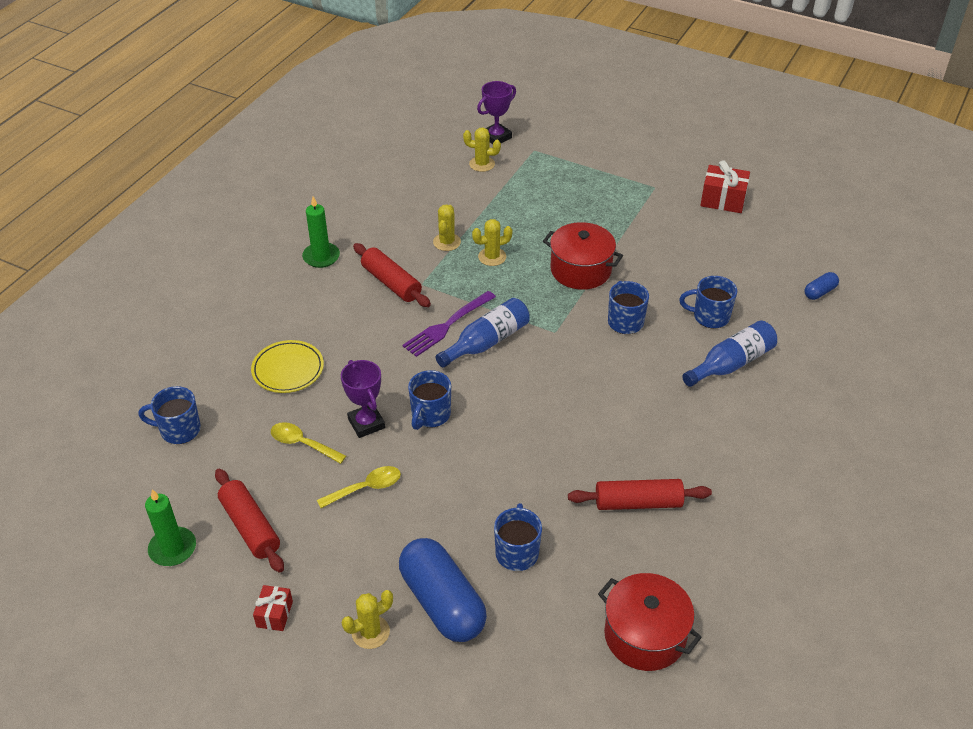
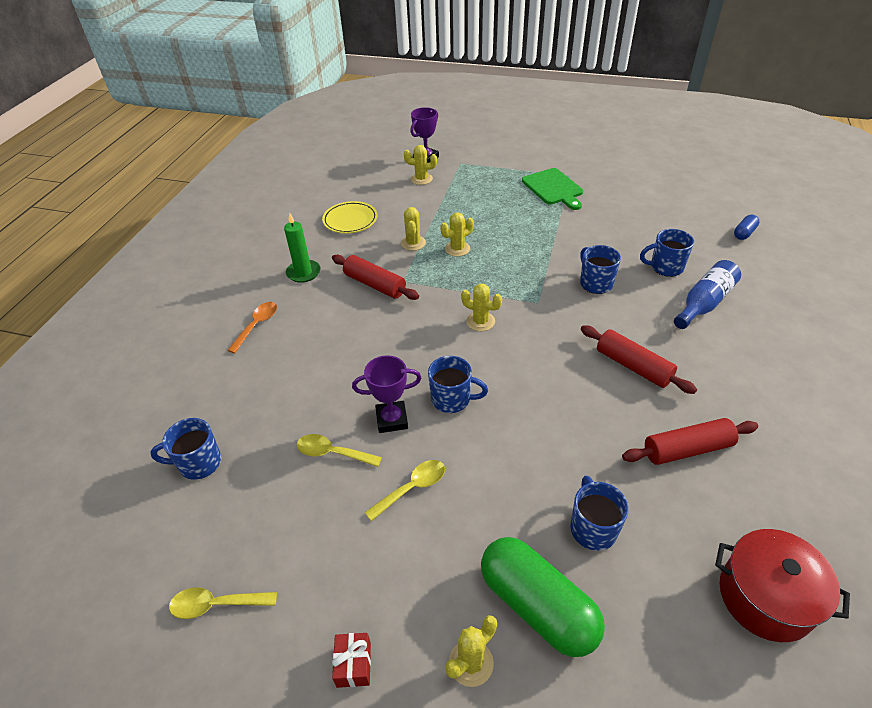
camera: 10 degrees left, 0 degrees up
(173, 548) = (216, 604): green candle -> yellow spoon
(250, 527) = (299, 559): red rolling pin -> red rolling pin (633, 366)
(260, 306) = (257, 325): none -> orange spoon
(288, 369) = (298, 380): yellow plate -> yellow plate (350, 220)
(366, 423) = (392, 419): purple trophy -> purple trophy turned 60 degrees counterclockwise
(430, 415) = (452, 399): blue mug -> blue mug turned 90 degrees counterclockwise
(442, 602) = (537, 606): blue capsule -> green capsule
(447, 325) = (439, 313): purple fork -> none
(487, 342) = (480, 321): blue bottle -> yellow cactus
(580, 270) = (538, 247): red pot -> none
(628, 200) = (553, 188): none -> green cutting board
(723, 200) = (629, 177): red gift -> none

